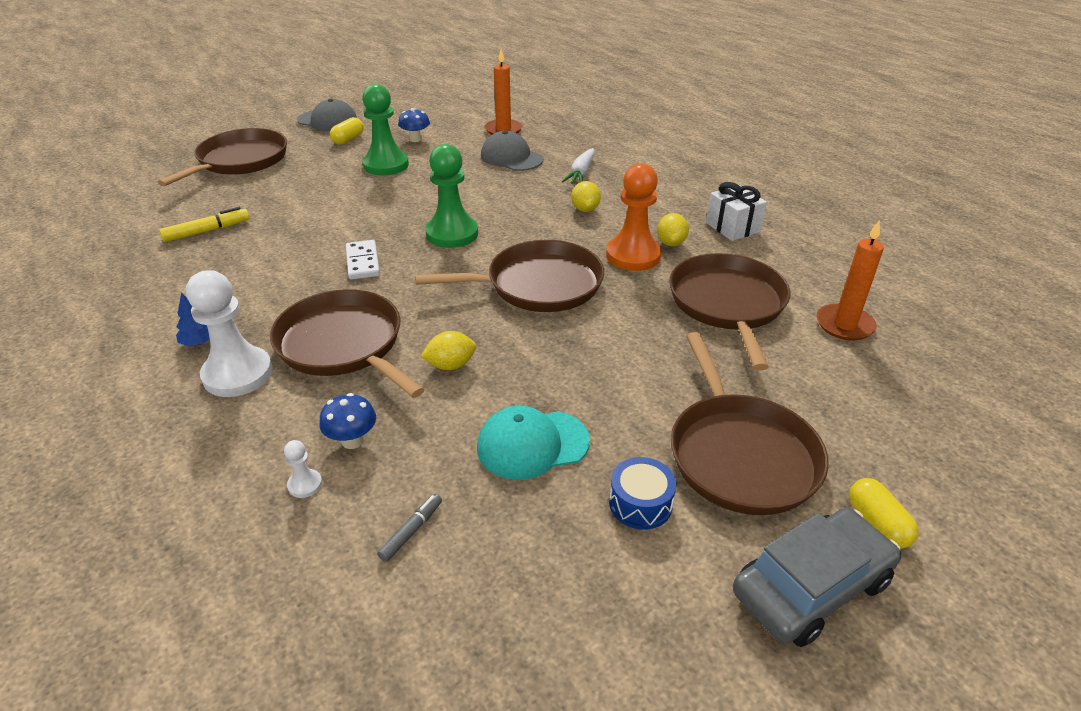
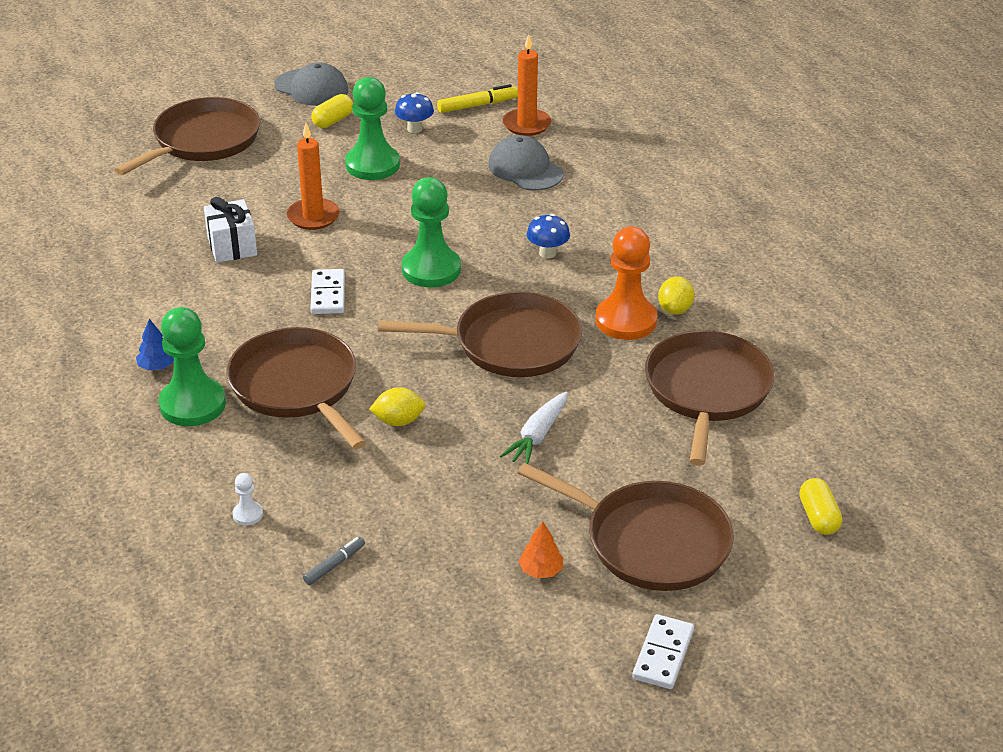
camera: 10 degrees right, 0 degrees up
(207, 231) = (165, 236): yellow marker -> yellow marker (477, 105)
(238, 374) = (192, 404): white pawn -> green pawn
(352, 441) = (294, 482): blue mushroom -> blue mushroom (547, 253)
(532, 444) = (458, 507): turquoise cap -> none
(581, 173) = (603, 202): white carrot -> white carrot (537, 436)
(585, 209) = (592, 253): yellow lemon -> none
(640, 503) = (541, 570): blue drum -> orange tree
(732, 227) = (755, 297): white gift -> white gift (232, 246)
(740, 454) = (650, 541): brown pan -> brown pan turned 60 degrees counterclockwise
(811, 587) = (663, 654): grey car -> white domino
(844, 325) = (822, 429): orange candle -> orange candle (313, 216)
(877, 524) = (748, 616): yellow capsule -> yellow capsule (818, 517)

